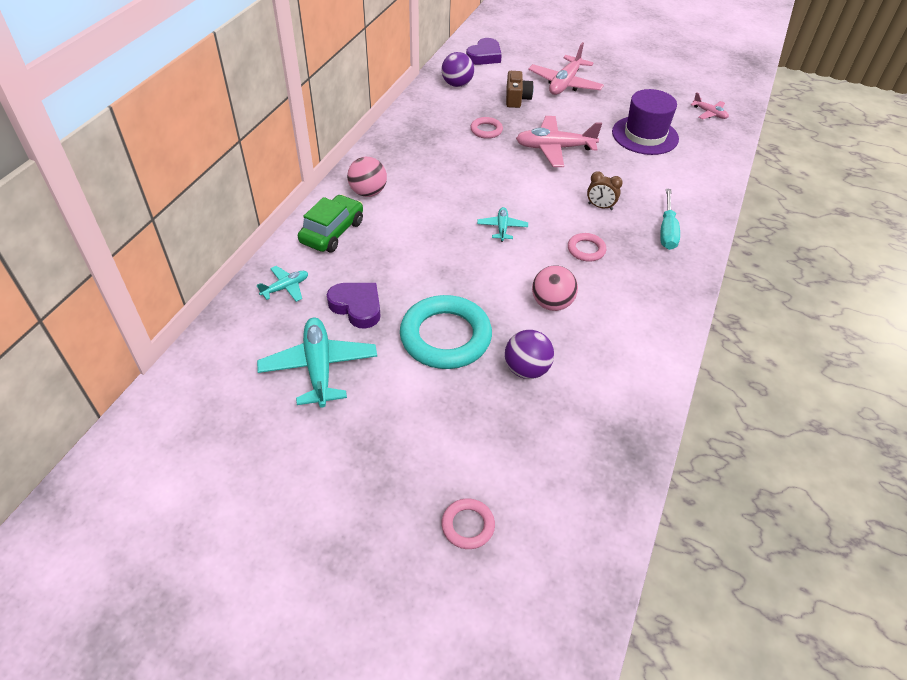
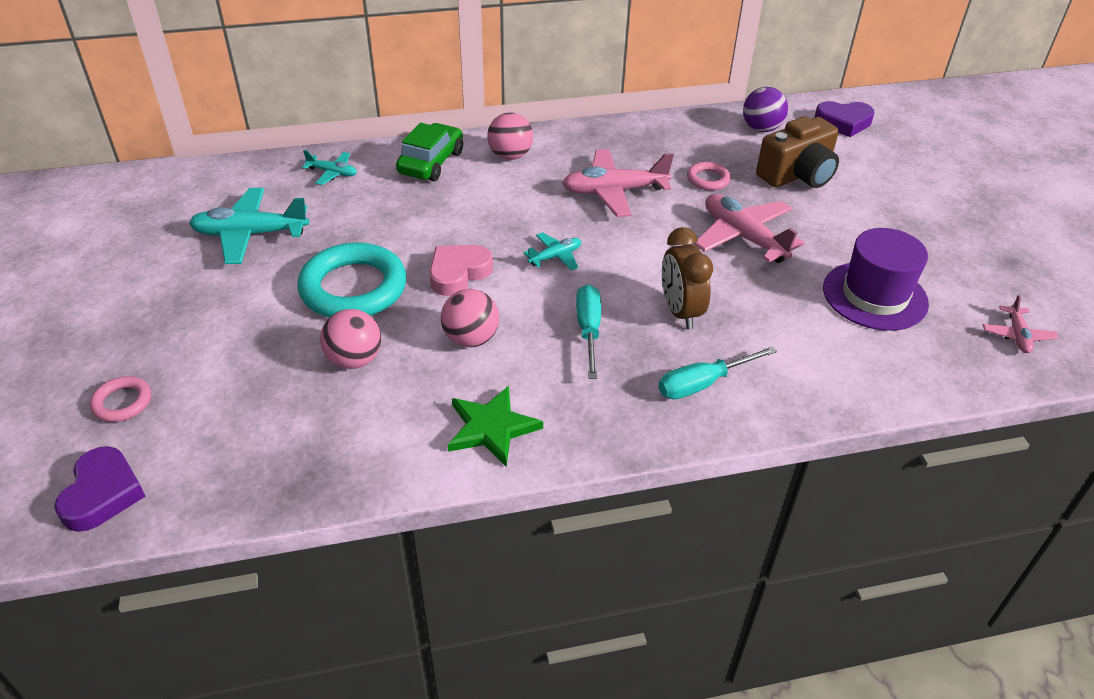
camera: 55 degrees right, 5 degrees down
(319, 368) = (250, 234): turquoise plane -> turquoise plane turned 135 degrees counterclockwise
(332, 232) = (431, 163): green car -> green car turned 60 degrees counterclockwise
(357, 307) = (345, 220): purple heart -> purple heart (102, 494)
(478, 278) = (458, 273): none -> pink heart
(516, 99) = (797, 175): brown camera -> brown camera, size x1.55
(526, 369) = (354, 360): purple ball -> pink ball
(565, 84) = (883, 195): pink plane -> pink plane (614, 191)
(586, 250) = (588, 330): pink ring -> turquoise screwdriver
(600, 206) = (680, 312): brown clock -> brown clock, size x1.58
(642, 333) = (491, 428): none -> green star

